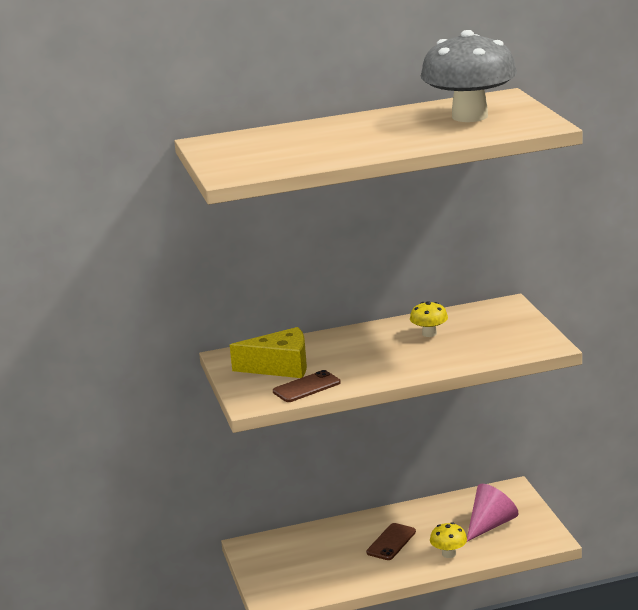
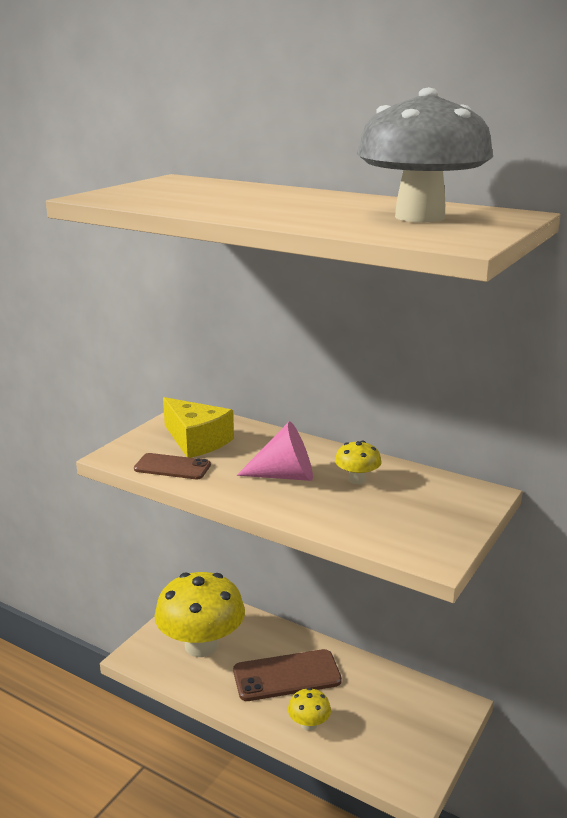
camera: 45 degrees right, 0 degrees up
(305, 565) = (201, 645): none -> yellow mushroom
(391, 542) = (286, 676): brown phone -> brown phone, size x1.61
(490, 524) = (386, 725): pink cone -> pink cone (285, 476)

